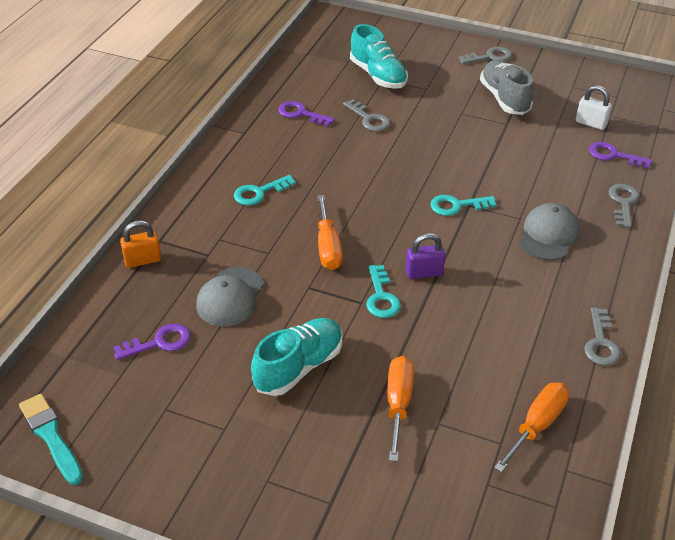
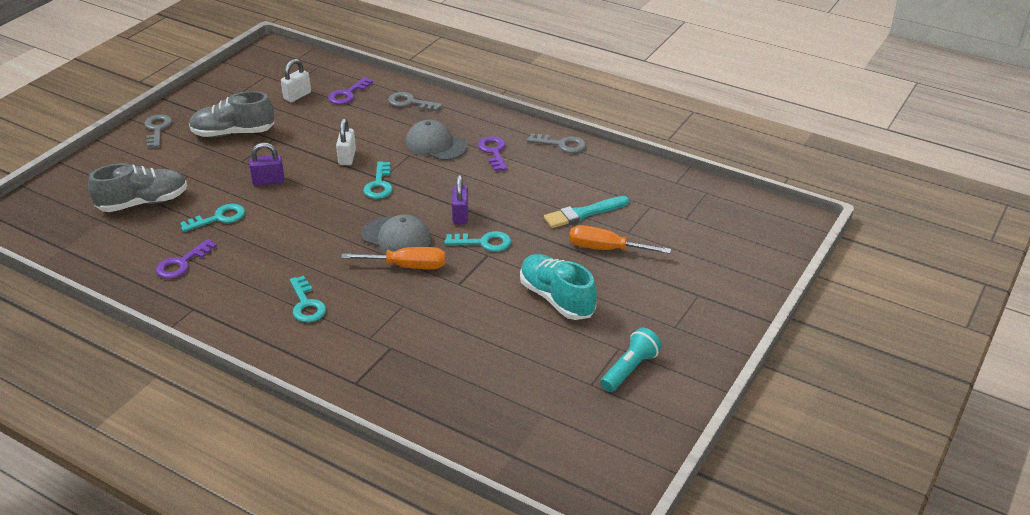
camera: 80 degrees left, 5 degrees down
(51, 436) = (614, 464): turquoise brush -> turquoise brush (583, 213)
(143, 260) = (383, 396): orange padlock -> none
(159, 343) = (507, 386): purple key -> purple key (494, 152)
(190, 441) = (630, 369): none -> turquoise flashlight
(230, 297) = (457, 335): grey cap -> grey cap (396, 237)
(369, 119) = (218, 218): grey key -> turquoise key
(378, 75) = (143, 203): turquoise shoe -> grey shoe
(435, 135) = (268, 181): none -> purple padlock
(495, 176) = (347, 157): none -> white padlock
(537, 425) = (636, 187): orange screwdriver -> none

